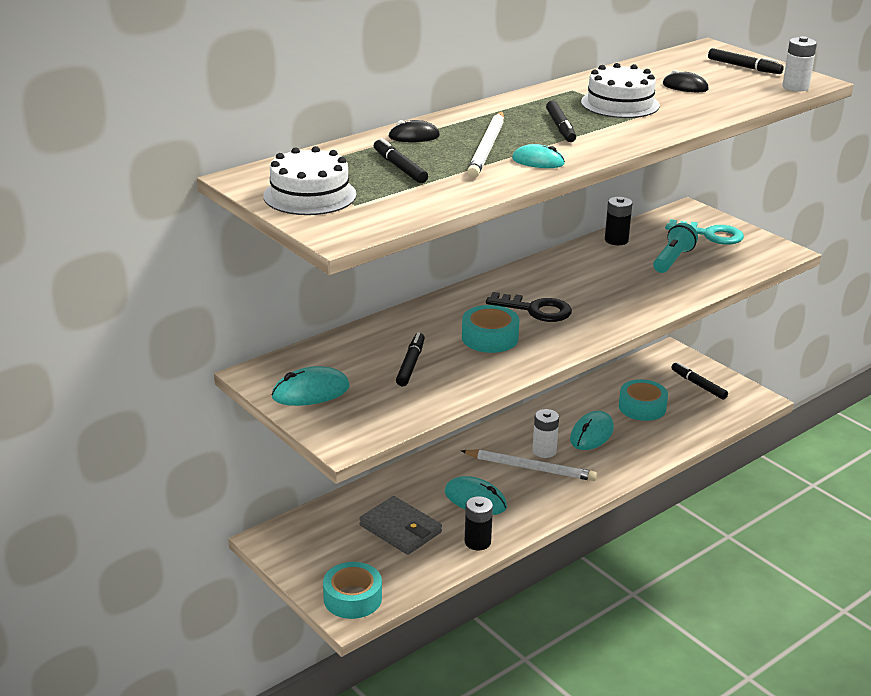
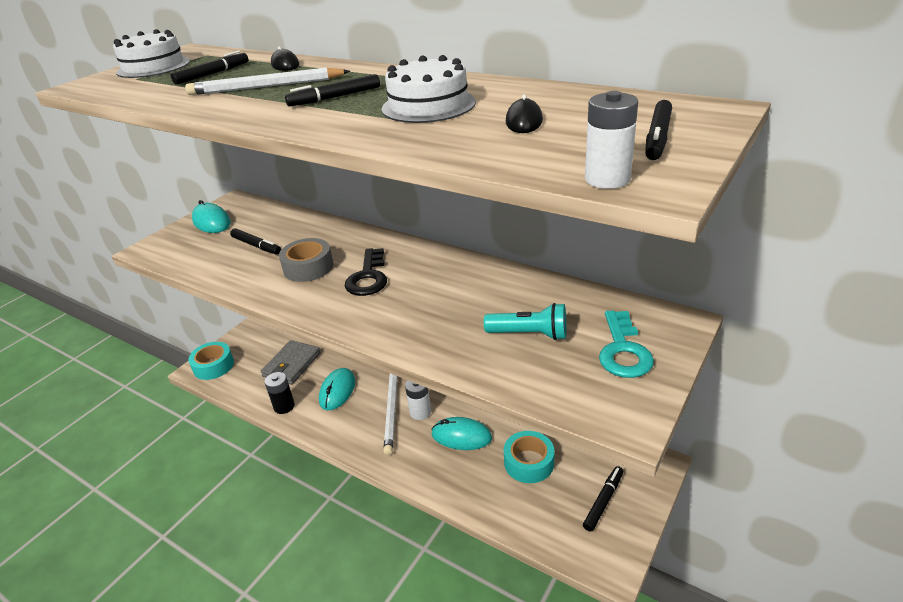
camera: 75 degrees right, 5 degrees up
(410, 364) = (256, 246): black marker -> black marker turned 45 degrees clockwise
(490, 338) = (308, 267): turquoise tape -> grey tape
(538, 161) = (236, 106): turquoise mouse -> none
(616, 240) = (549, 289): black battery -> none

